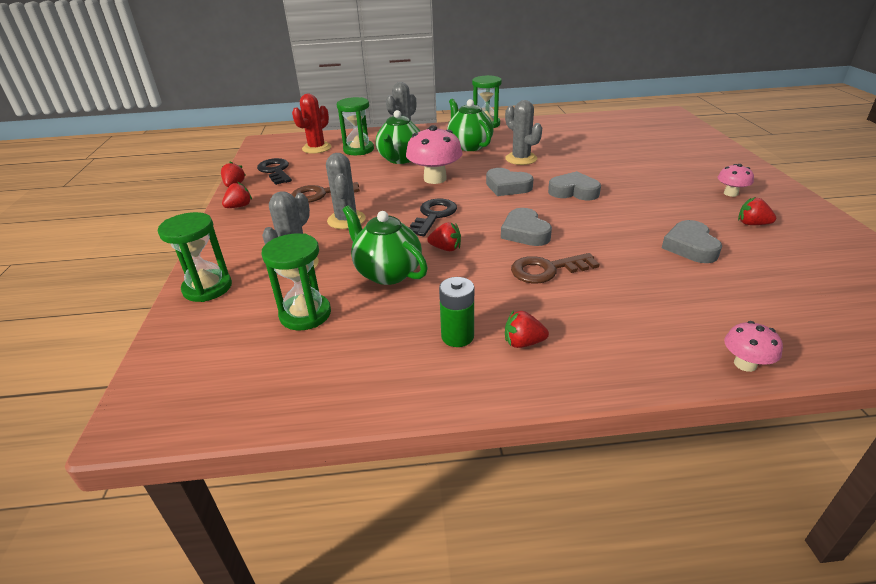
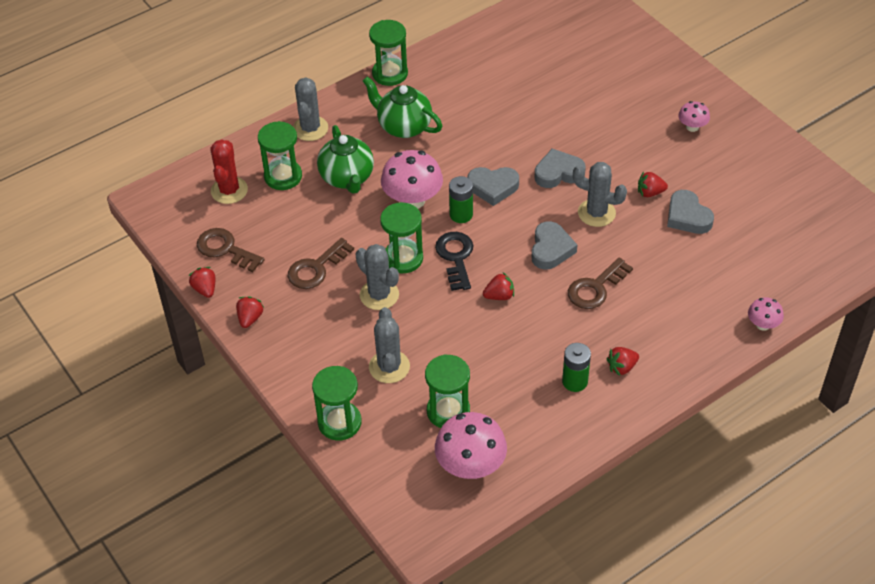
camera: 30 degrees left, 15 degrees up
(270, 370) = (470, 466): none -> pink mushroom
(275, 171) = (225, 249): black key -> brown key
(387, 273) = (474, 343): green teapot -> none
(390, 205) = (403, 258): none -> green hourglass
(465, 194) = (461, 215): none -> green battery
(521, 159) = (475, 133): grey cactus -> grey cactus (596, 213)
(525, 232) = (551, 249): grey heart -> grey heart turned 120 degrees counterclockwise
(752, 224) = (722, 167): red strawberry -> red strawberry (650, 193)

